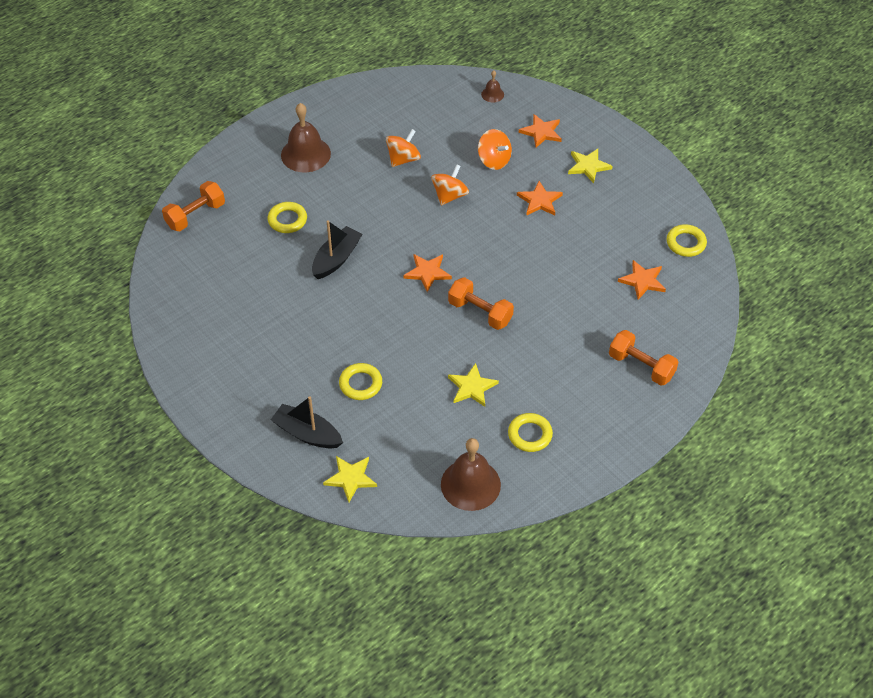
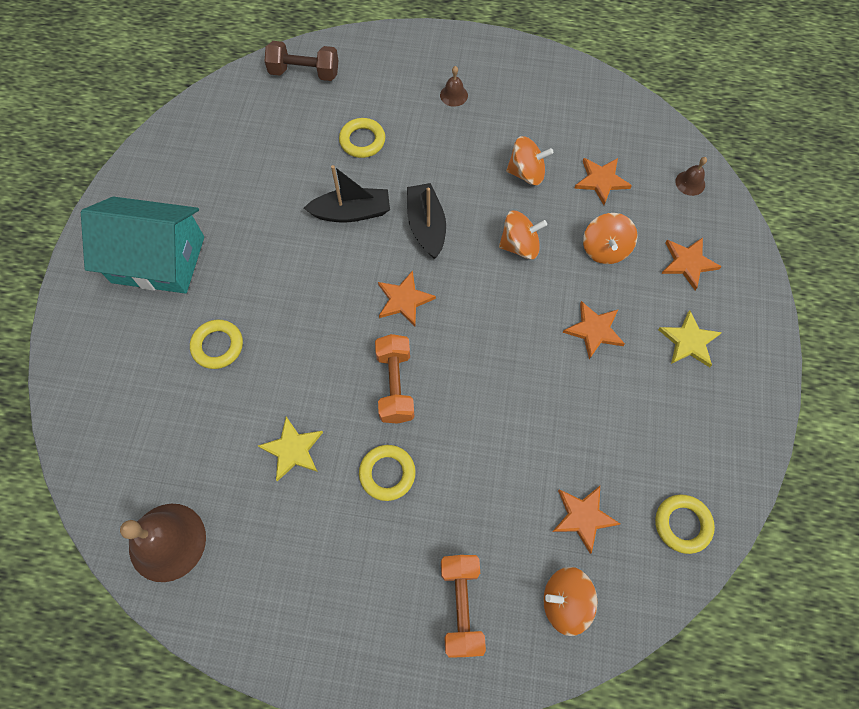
camera: 50 degrees right, 15 degrees up
(195, 215) = (304, 72): orange dumbbell -> brown dumbbell
(259, 379) = (158, 260): none -> turquoise house
(305, 154) = (453, 95): brown bell -> brown bell, size x0.48
(307, 433) = (124, 346): black boat -> black boat (426, 226)
(351, 478) = (98, 423): yellow star -> none
(447, 130) = (601, 181): none -> orange star
(530, 435) = (274, 554): yellow ring -> yellow ring (387, 473)
(680, 320) = (565, 601): none -> orange spinning top

